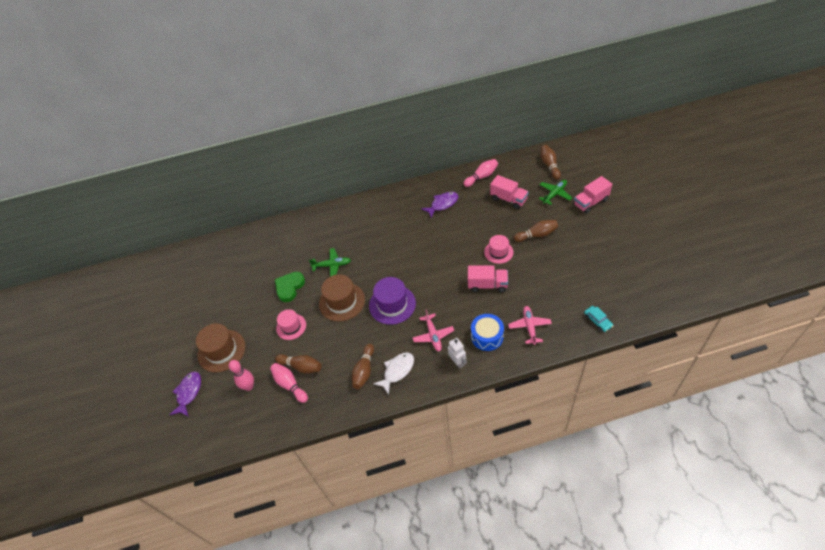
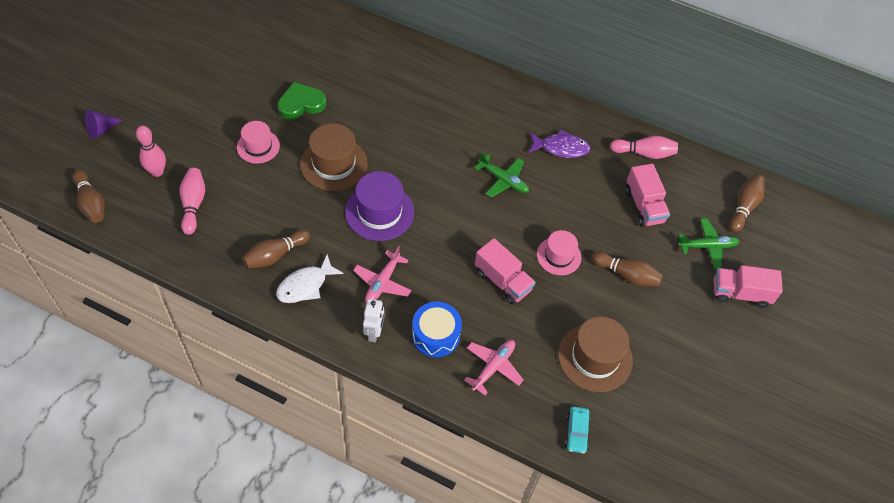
camera: 30 degrees right, 5 degrees up
(189, 393) = (101, 129): purple fish -> purple cone
(221, 350) = (171, 113): brown hat -> brown hat (595, 357)
(301, 366) = (223, 196): brown bowling pin -> brown bowling pin (91, 203)
(332, 265) = (367, 116): green plane -> green plane (503, 180)
(397, 371) = (305, 285): white fish -> white fish turned 150 degrees clockwise

